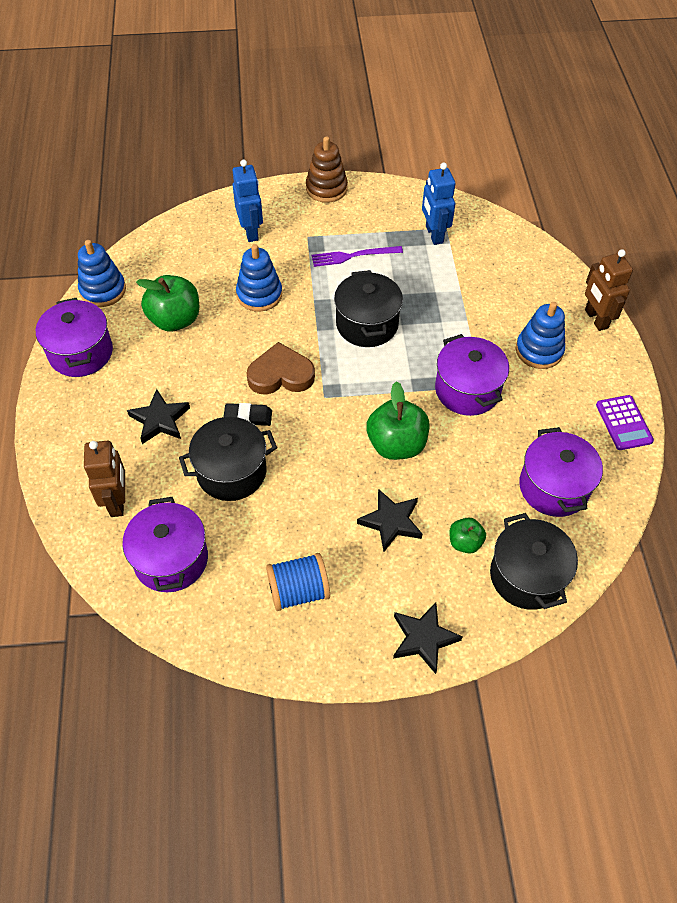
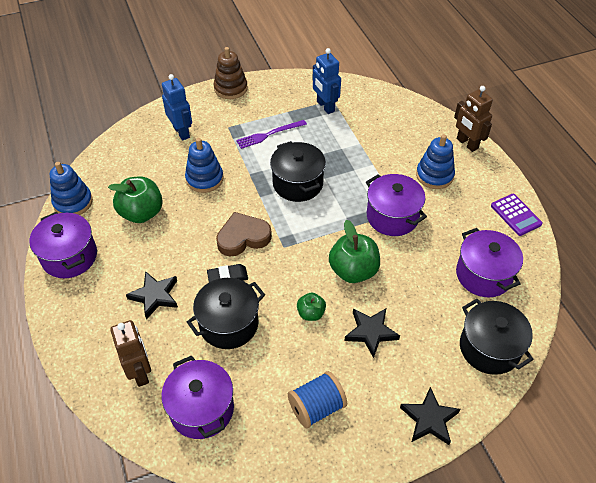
camera: 15 degrees left, 5 degrees down
(465, 542) = (433, 334): green apple -> green apple (311, 313)

